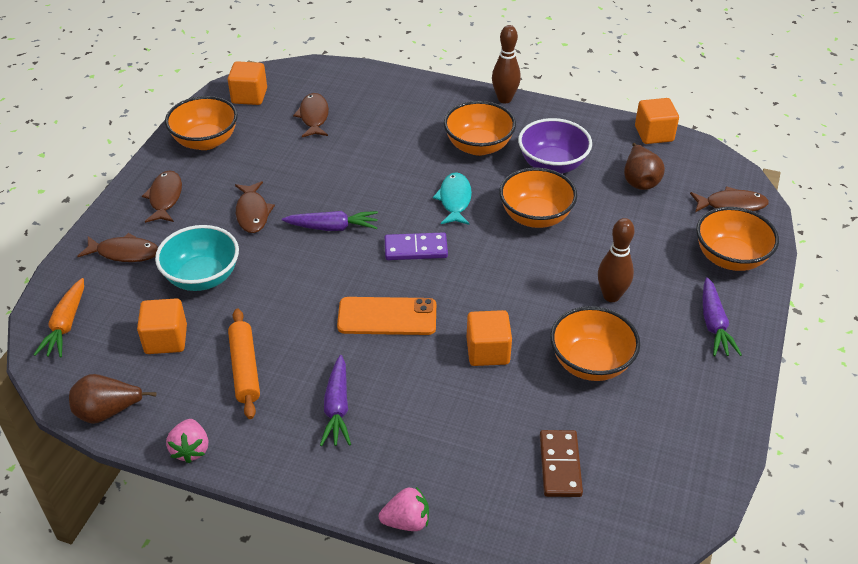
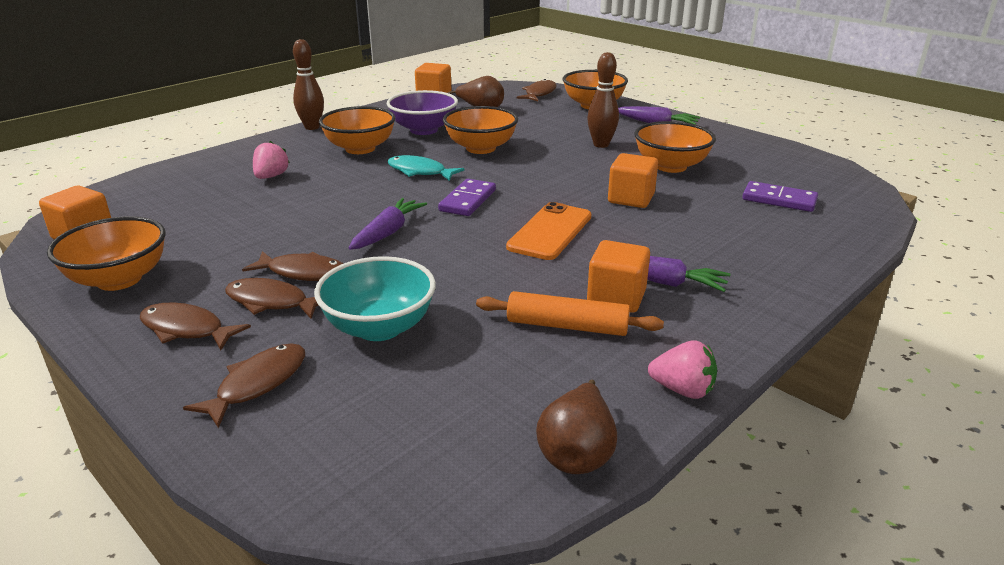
camera: 65 degrees left, 15 degrees down
(66, 325) = (357, 471): orange carrot -> none
(166, 339) = (470, 376): orange cube -> orange cube (616, 297)
(314, 117) = (190, 208): brown fish -> brown fish (271, 302)
(406, 521) = (829, 275): pink strawberry -> pink strawberry (271, 176)
(560, 465) = (779, 200): brown domino -> purple domino

